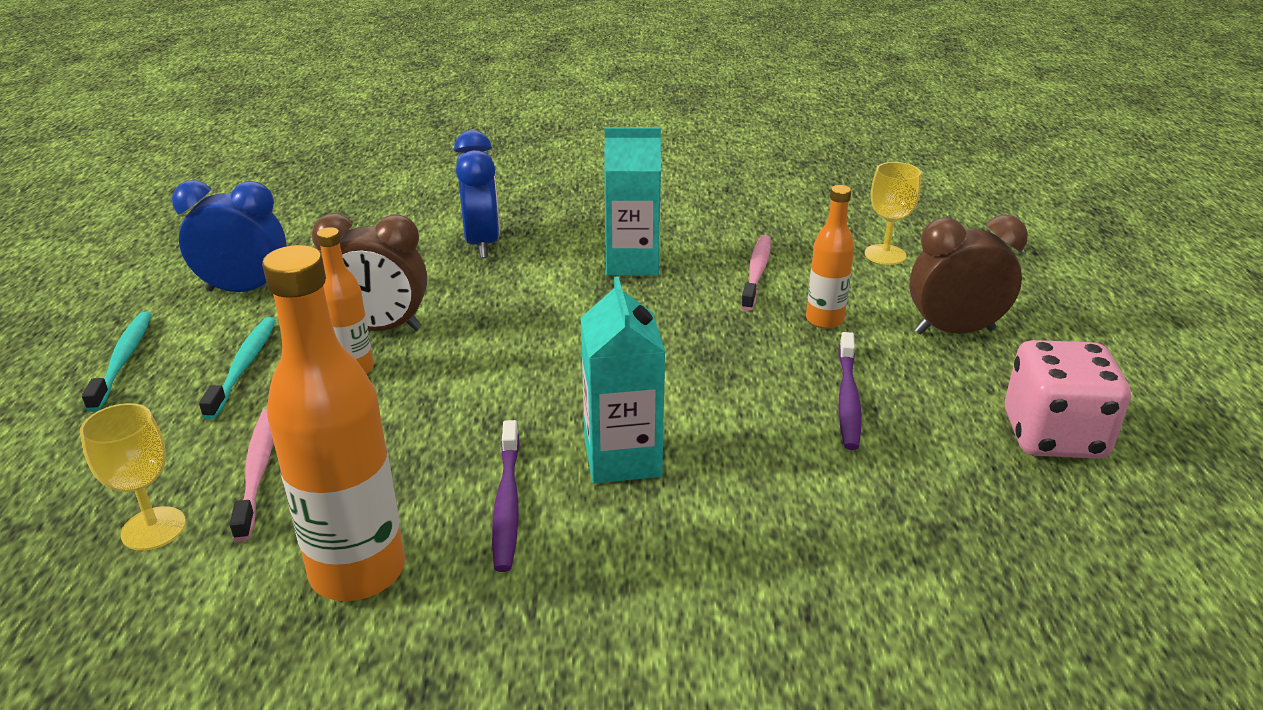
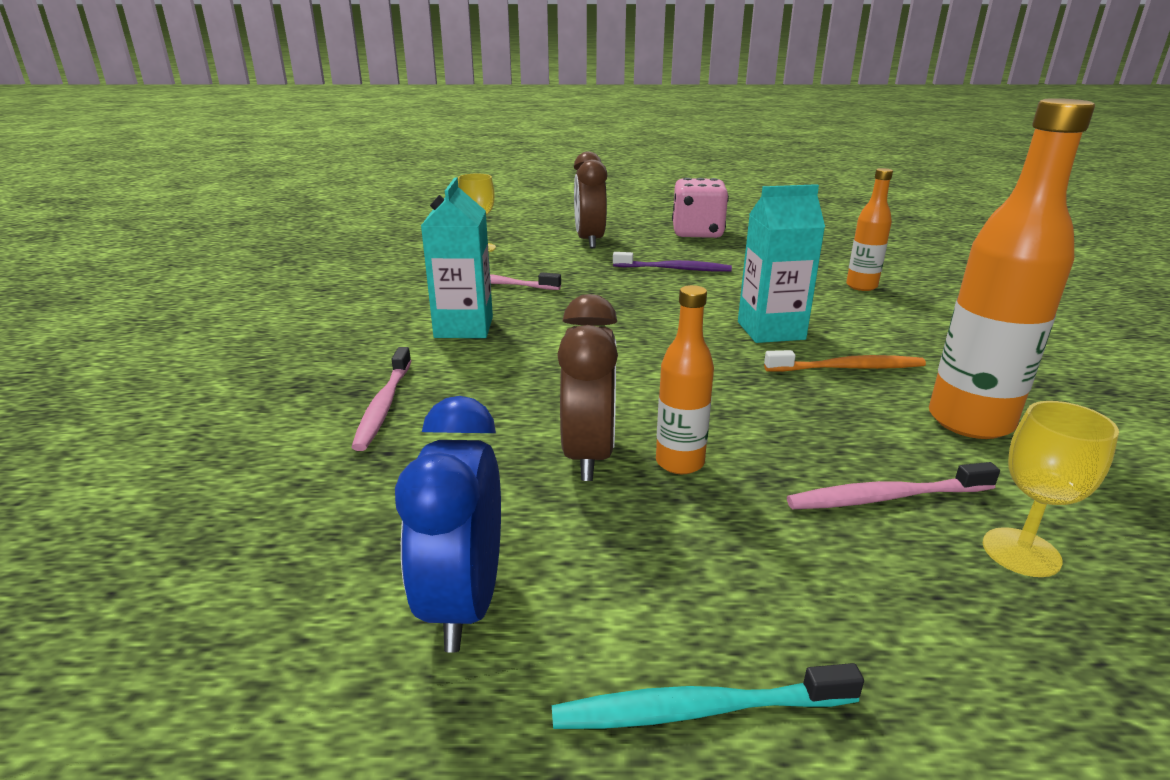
camera: 90 degrees left, 5 degrees down
(243, 367) = (690, 553): turquoise toothbrush -> none
(482, 243) = (384, 405): blue clock -> pink toothbrush
(507, 503) = (847, 368): purple toothbrush -> orange toothbrush
(824, 320) = (574, 269): orange bottle -> orange bottle (861, 286)

